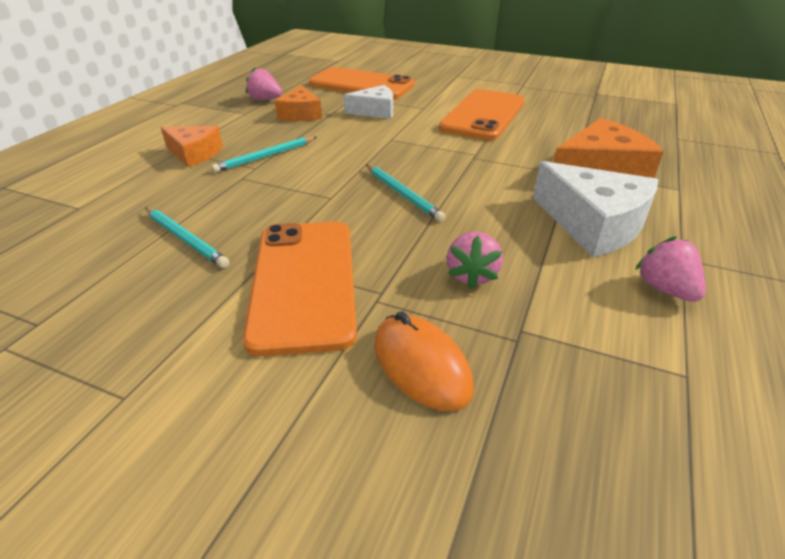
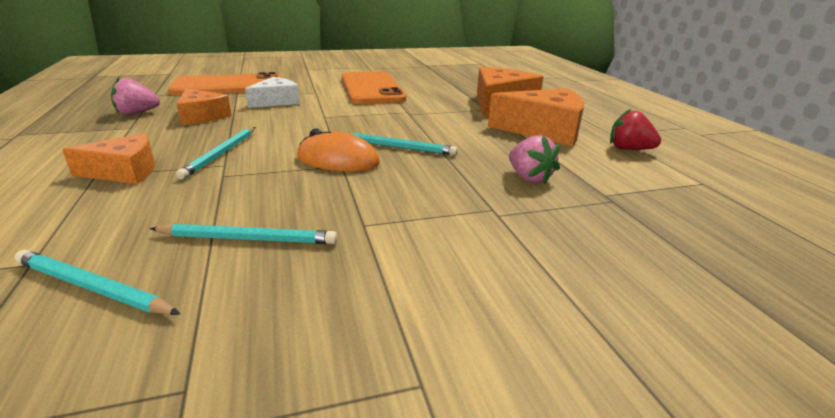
camera: 40 degrees left, 10 degrees down
(80, 238) = (92, 288): none -> turquoise pencil
(303, 282) = (425, 226): orange phone -> none
(421, 365) = (592, 237): orange mouse -> orange mouse (338, 160)
(593, 224) = (544, 130): white cheese -> orange cheese
(665, 289) = (629, 149): pink strawberry -> red strawberry

